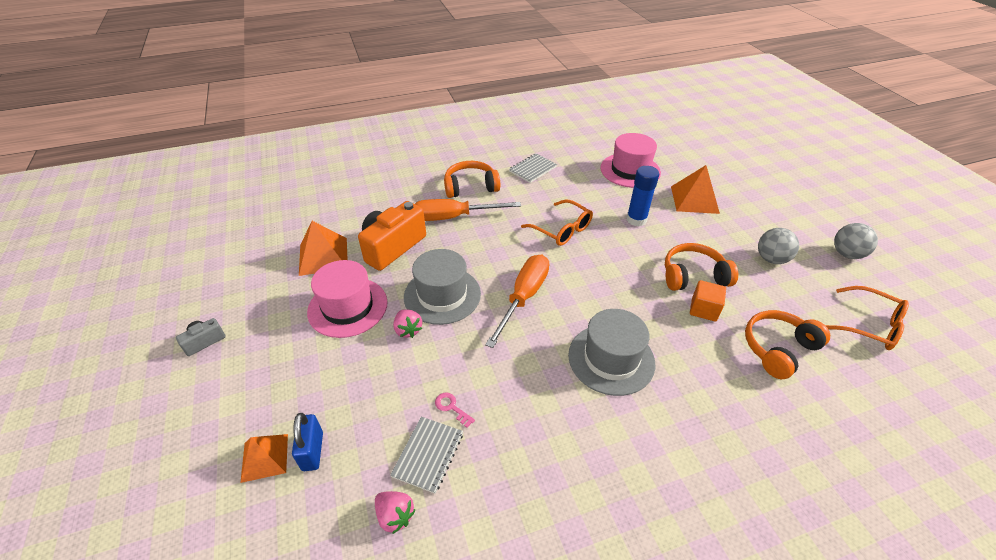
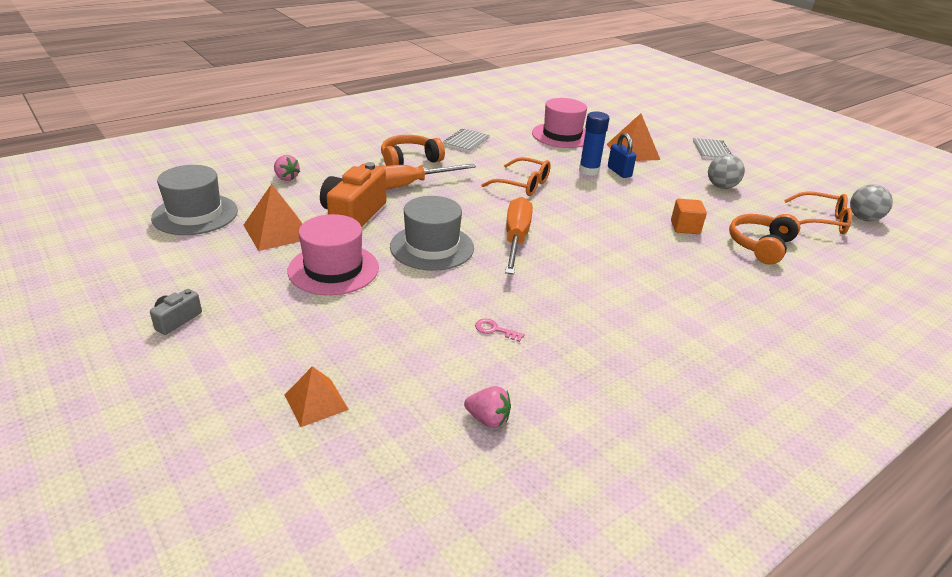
camera: 20 degrees left, 10 degrees down
(312, 451) = (368, 387): blue padlock -> blue padlock (619, 172)
(408, 330) = (412, 278): pink strawberry -> pink strawberry (286, 178)
(428, 455) = (493, 368): grey notebook -> grey notebook (711, 150)
(611, 359) = (625, 272): grey hat -> grey hat (195, 214)
(693, 276) = (662, 205): orange headphones -> none
(846, 254) = (779, 177): grey ball -> grey ball (863, 218)

